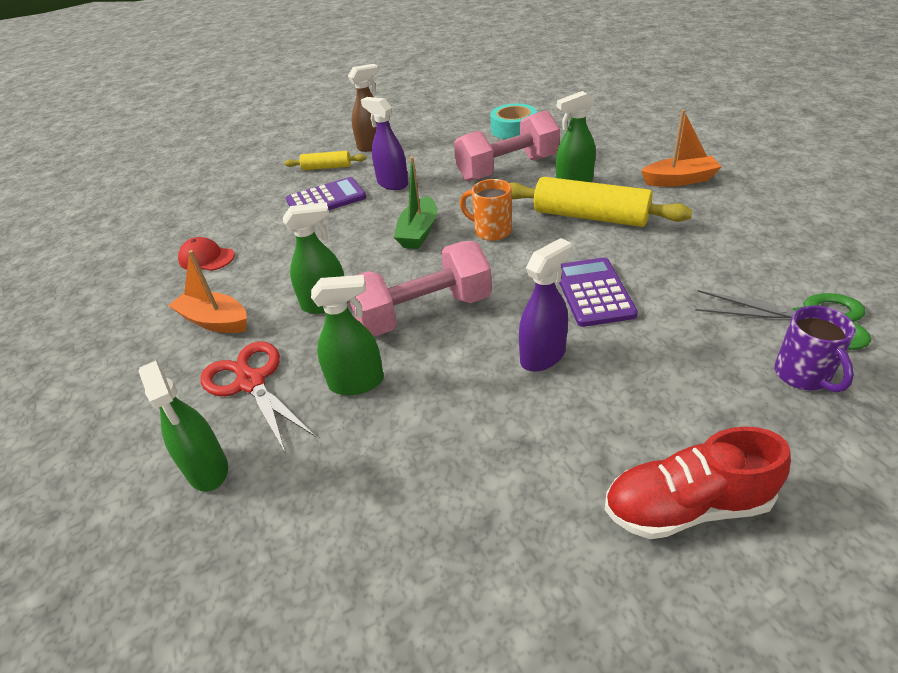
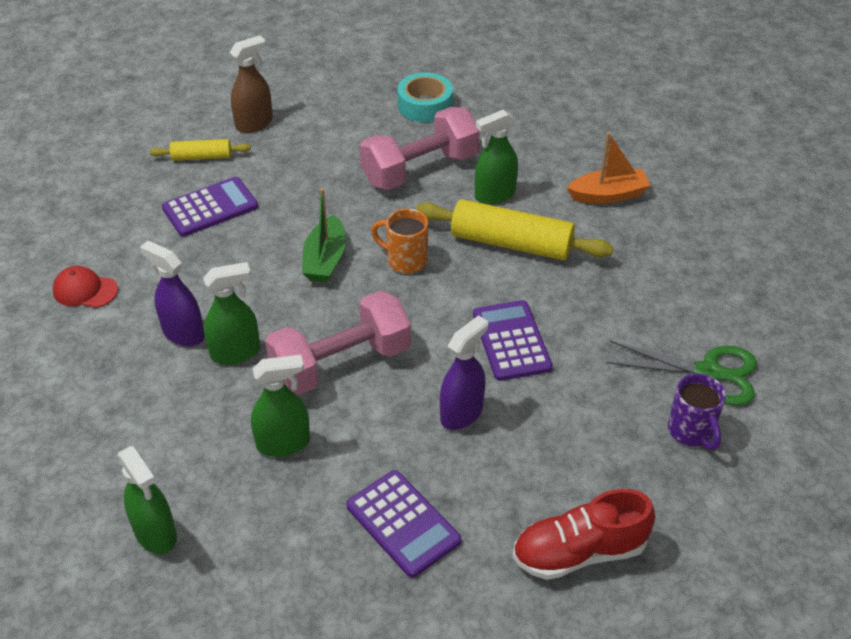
camera: 10 degrees left, 5 degrees up
(215, 321) = (118, 373): orange boat -> none
(251, 382) = (176, 444): red scissors -> none
(392, 183) = (286, 186): purple spray bottle -> purple spray bottle (183, 333)
(474, 466) = (403, 523): none -> purple calculator

